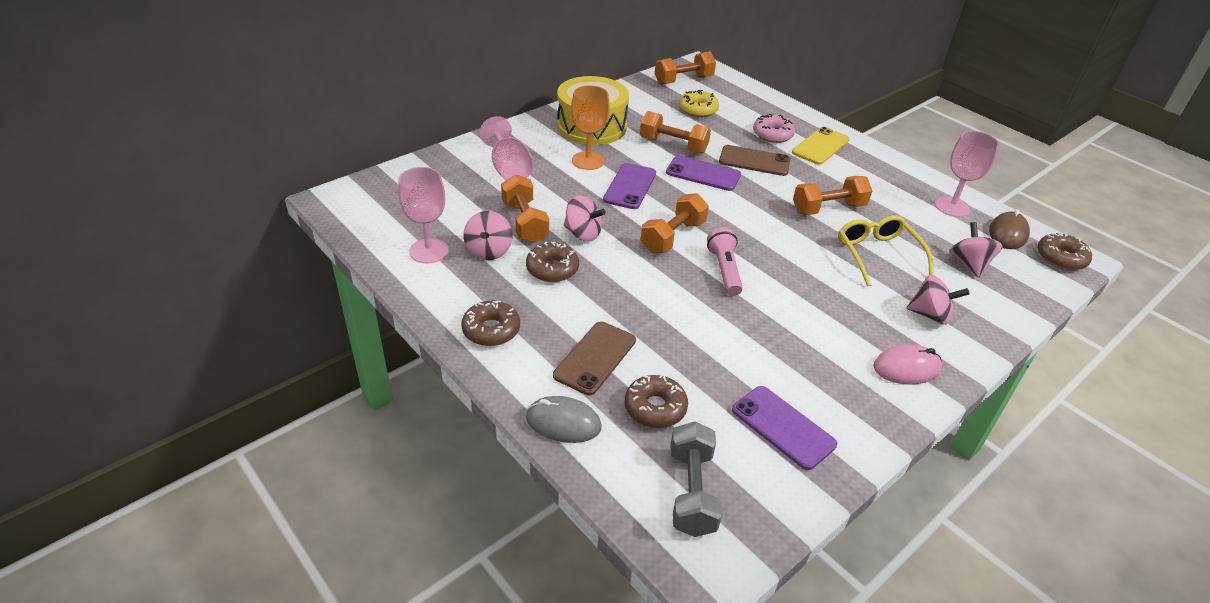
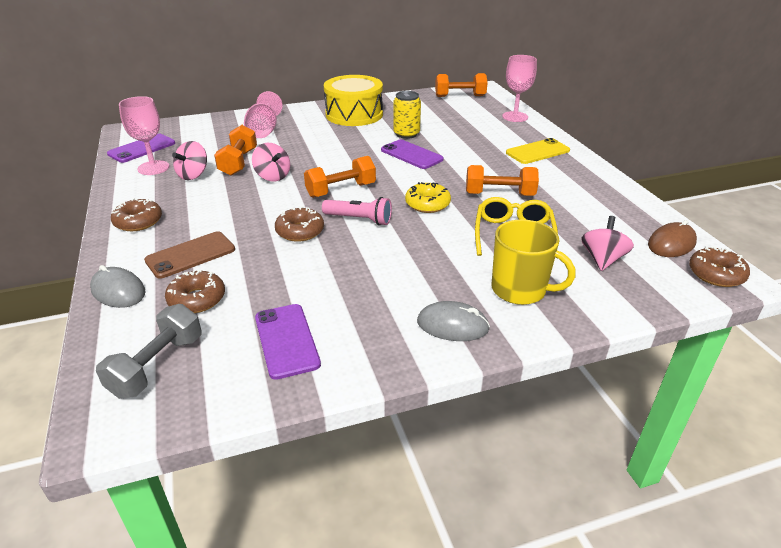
camera: 25 degrees right, 5 degrees down
(552, 269) = (225, 193): brown donut -> brown donut (300, 231)
(588, 161) = (328, 134): orange goblet -> none
(630, 186) = (342, 154): purple phone -> purple phone (142, 148)
(673, 145) = (406, 134): orange dumbbell -> yellow can
(698, 109) = (452, 115): yellow donut -> yellow donut (427, 204)
(724, 270) = (359, 219): pink flashlight -> pink flashlight turned 90 degrees clockwise
(754, 161) = (465, 153): brown phone -> none
(772, 134) = (501, 138): pink donut -> none
(907, 368) = (452, 325): pink mouse -> grey mouse
(930, 315) = (520, 290): pink spinning top -> yellow mug
(952, 207) = (628, 213): pink goblet -> pink goblet (515, 117)

